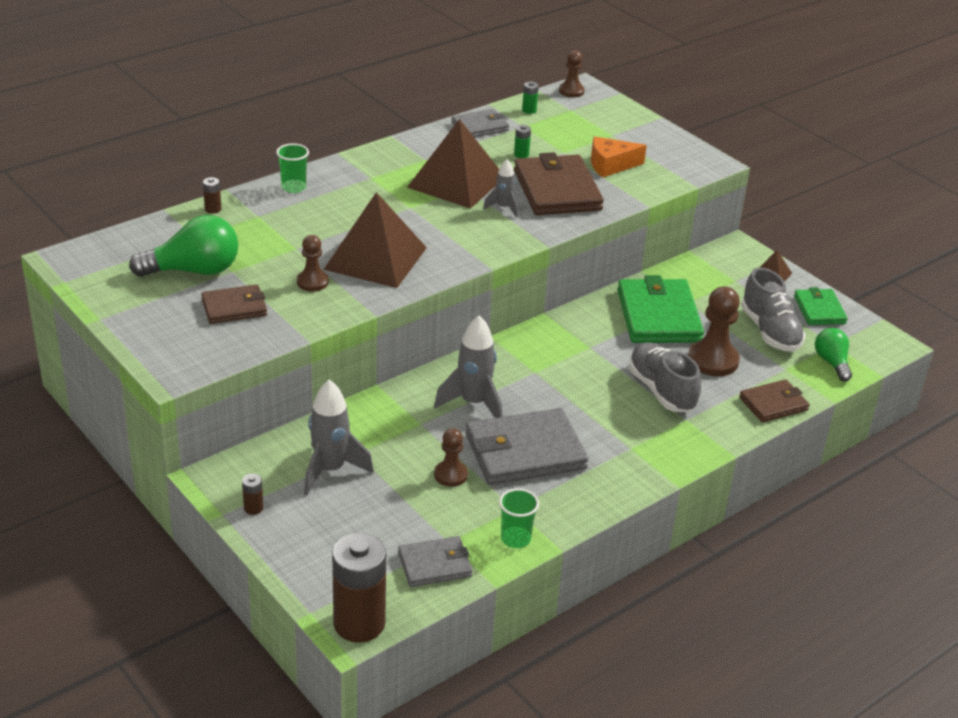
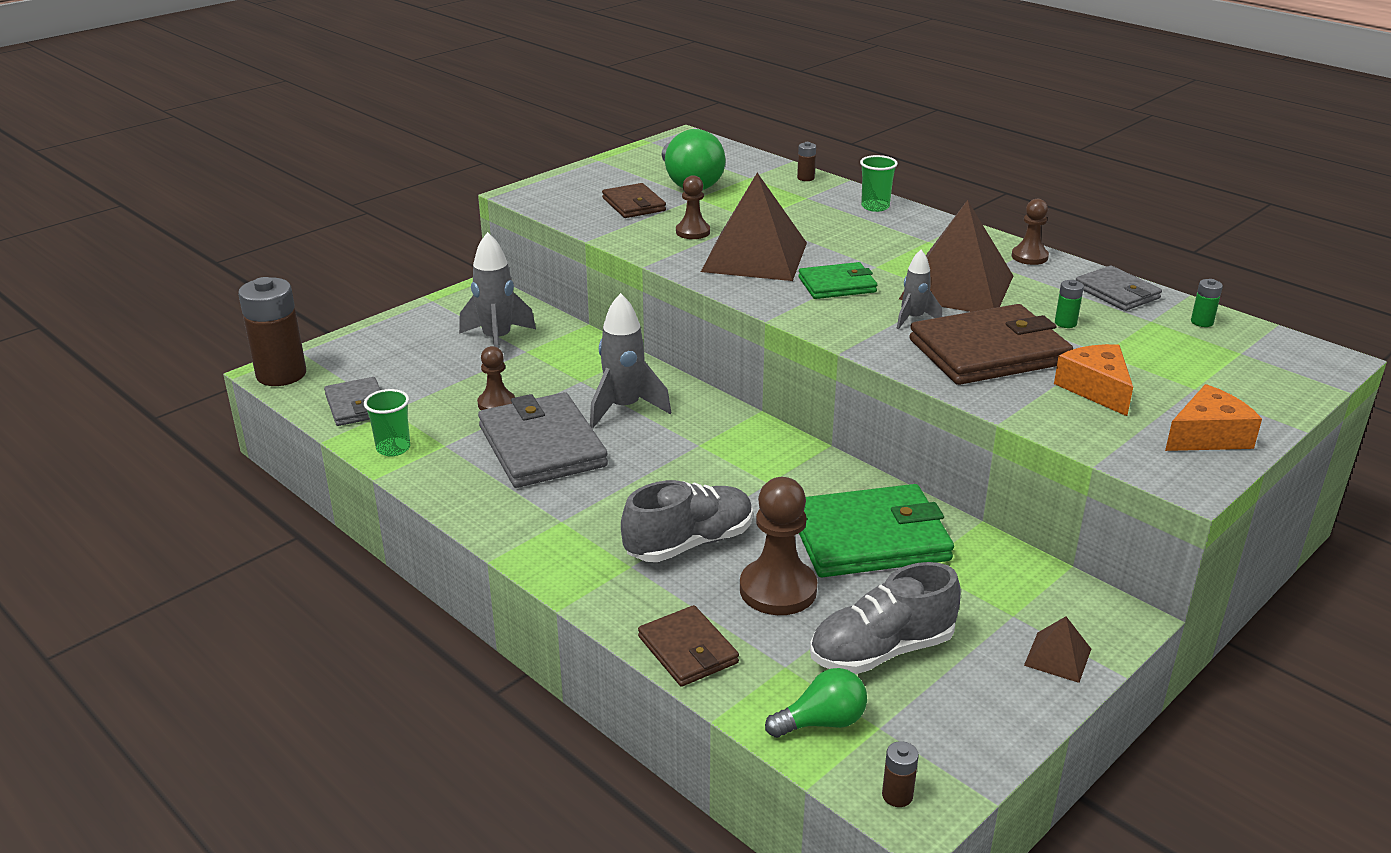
camera: 85 degrees right, 5 degrees down
(253, 508) = (440, 312): brown battery -> brown battery (897, 795)
(571, 91) = (1302, 350): brown pawn -> brown pawn (1029, 257)
(667, 145) = (1207, 436): none -> orange cheese
(819, 310) = (978, 713): green wallet -> green wallet (837, 285)

